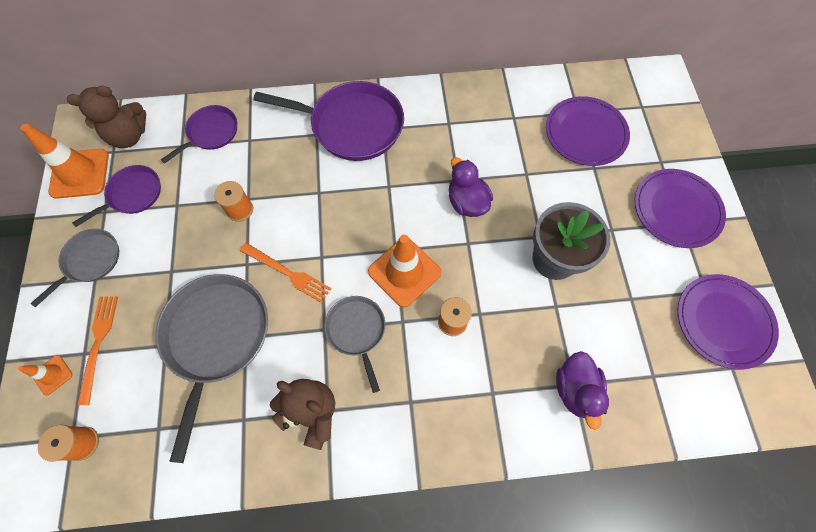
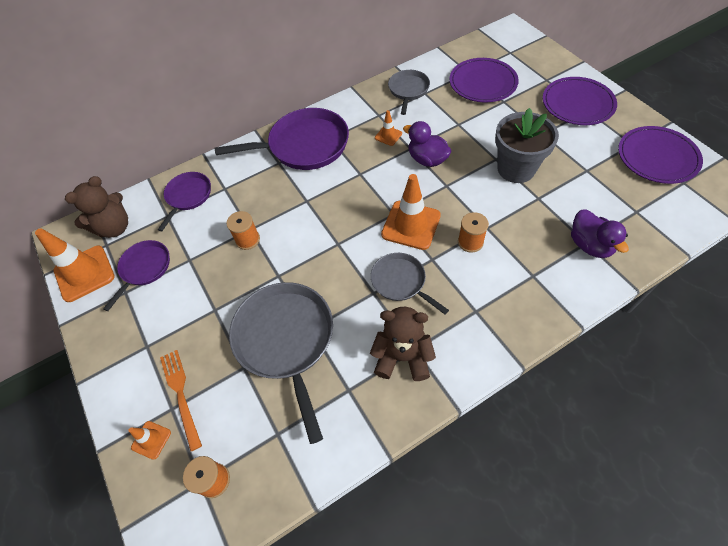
camera: 20 degrees left, 10 degrees down
(90, 261) = (134, 334): grey pan -> grey pan (408, 90)
(287, 273) = (317, 267): orange fork -> none
(443, 153) = (388, 136): none -> orange traffic cone

